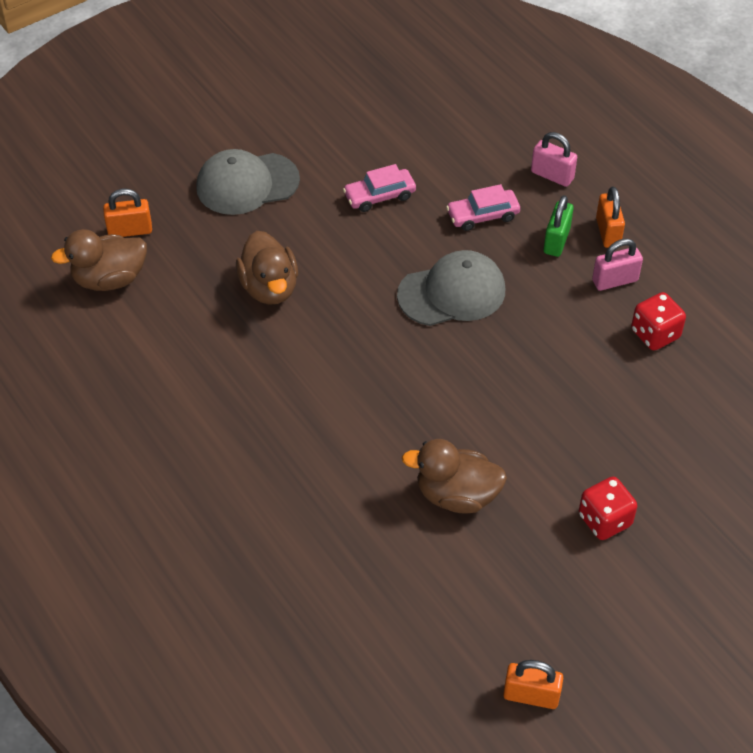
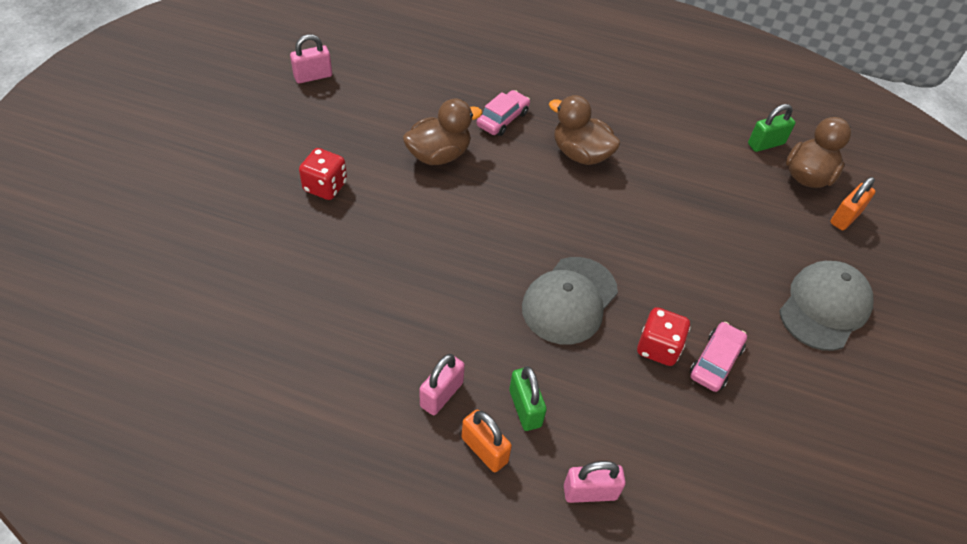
camera: 140 degrees right, 0 degrees up
(104, 328) = (766, 144): none -> green padlock
(269, 288) = (702, 228): brown duck -> brown duck (580, 154)
(482, 215) = (612, 396): pink car -> pink car (503, 119)
(531, 695) = (313, 76): orange padlock -> pink padlock
(655, 334) = (371, 357): red dice -> red dice (658, 347)

